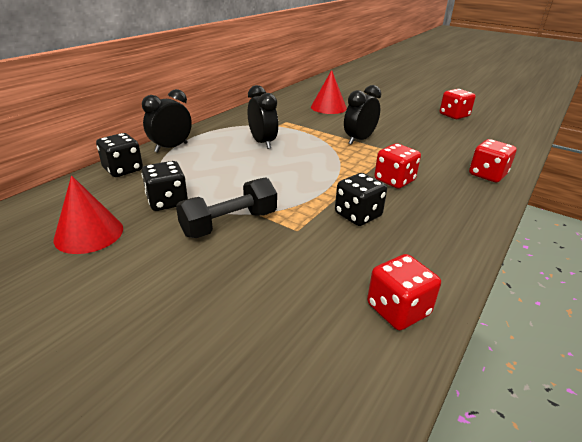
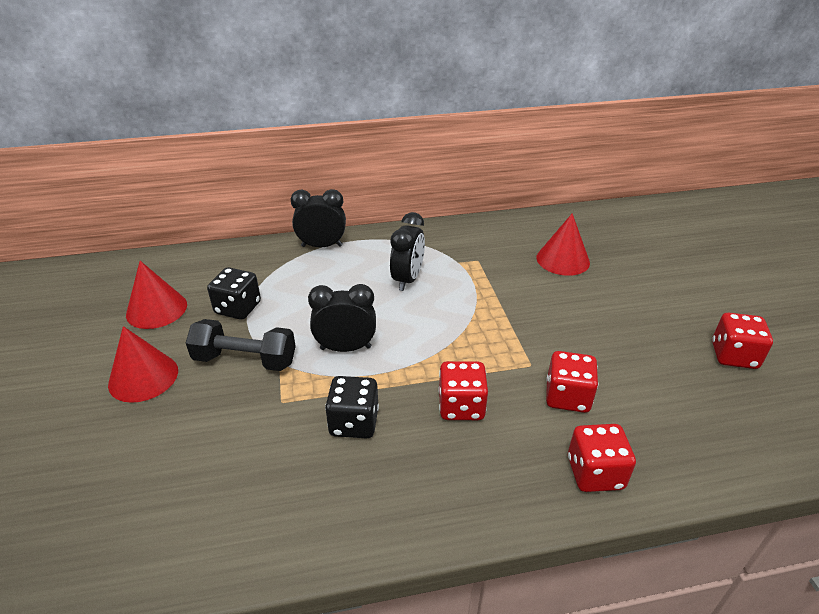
camera: 45 degrees right, 5 degrees up
(123, 169) = (255, 254): black dice -> none
(160, 275) = (143, 377): none -> red cone
(359, 140) = (517, 328): black clock -> black clock (345, 348)
(398, 310) = (228, 537): red dice -> red dice (567, 397)

